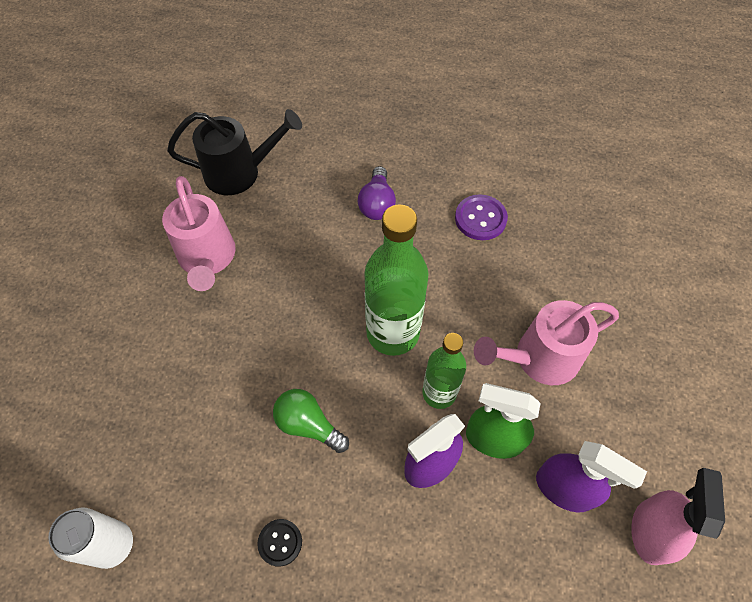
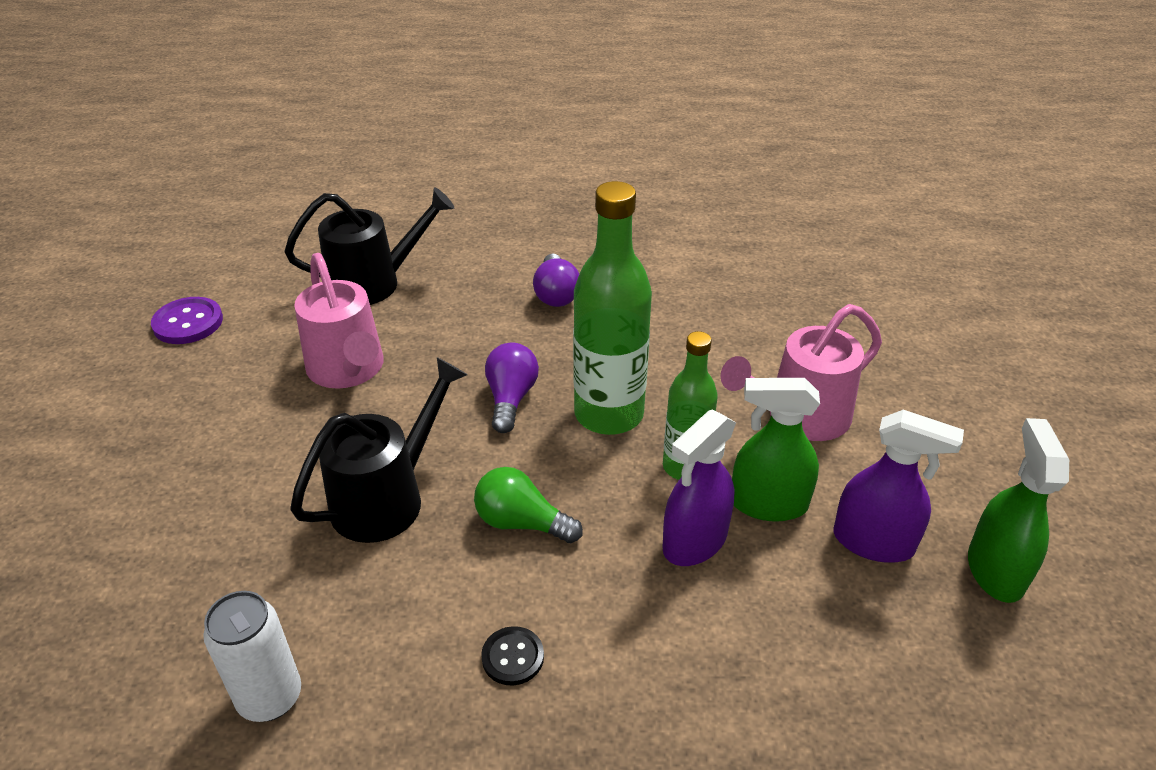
camera: 10 degrees left, 20 degrees down
(217, 385) = (388, 497): none -> black watering can
(322, 305) = (511, 398): none -> purple light bulb
(480, 218) = (687, 294): purple button -> purple button (188, 323)
(650, 531) = (995, 570): pink spray bottle -> green spray bottle

